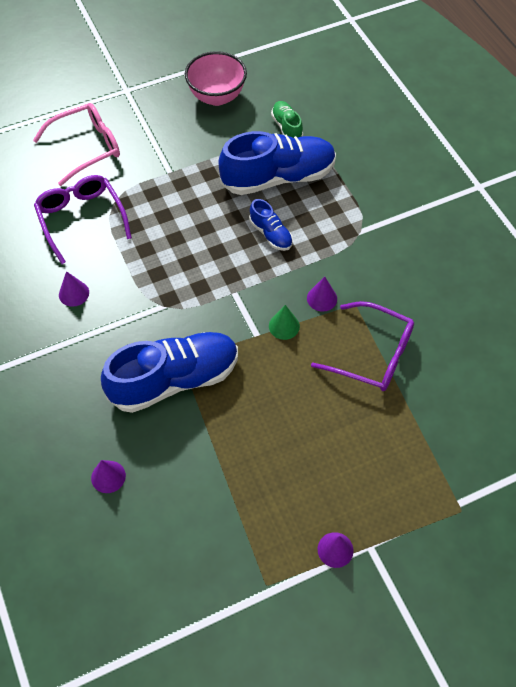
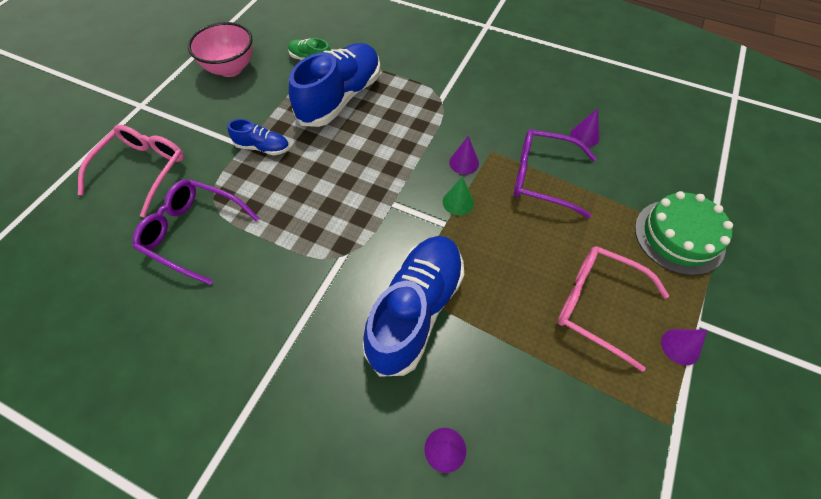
camera: 40 degrees left, 0 degrees up
(74, 293) = (247, 303): purple cone -> purple cone (584, 136)
(271, 234) = (377, 141): blue shoe -> blue shoe (263, 147)
(306, 475) = (597, 305): none -> pink glasses
(373, 355) = (542, 178): purple glasses -> purple glasses turned 150 degrees counterclockwise
(434, 481) = (679, 236): none -> green cake

